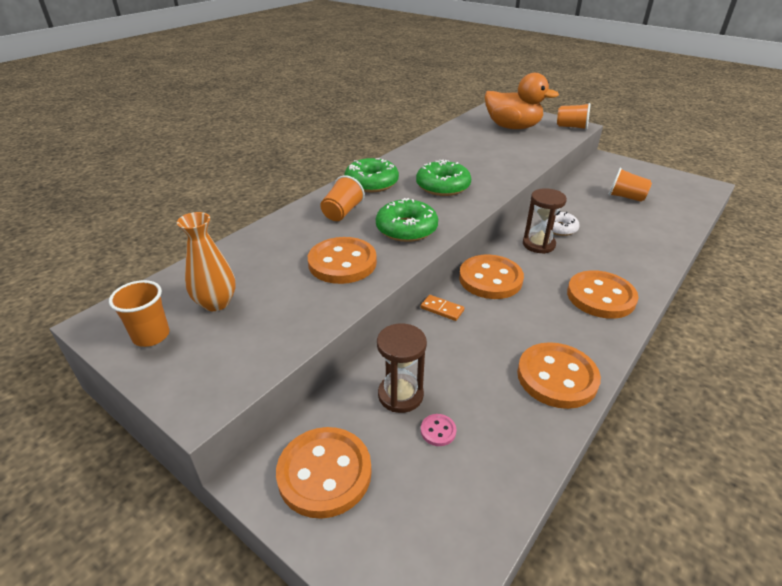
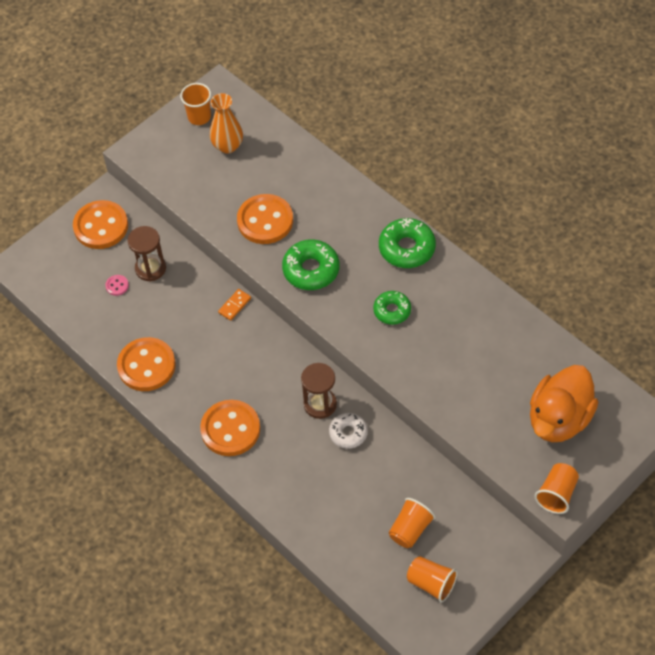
camera: 100 degrees right, 20 degrees up
(342, 212) = (347, 222): orange cup -> orange cup (431, 583)
(443, 186) = (392, 311): green donut -> green donut, size x0.65
(490, 279) = (270, 349): orange button -> none

